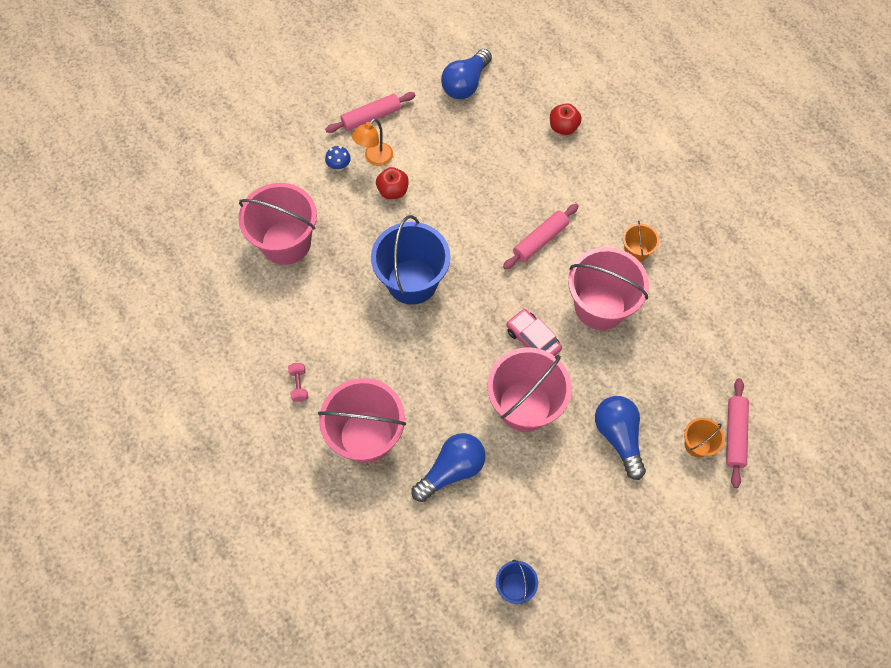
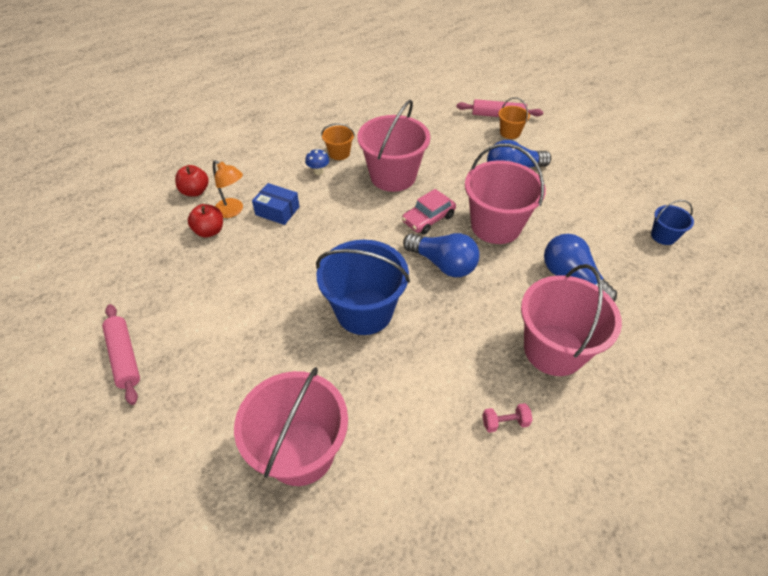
camera: 90 degrees left, 15 degrees down
(339, 166) = (192, 391): blue mushroom -> blue mushroom (318, 171)
(374, 158) = (189, 351): orange lamp -> orange lamp (233, 211)
(393, 191) = (242, 331): red apple -> red apple (209, 231)
(466, 84) = (110, 264): blue light bulb -> blue light bulb (443, 264)
(538, 201) = (277, 211): none -> blue box
(540, 240) = (322, 211): pink rolling pin -> none

